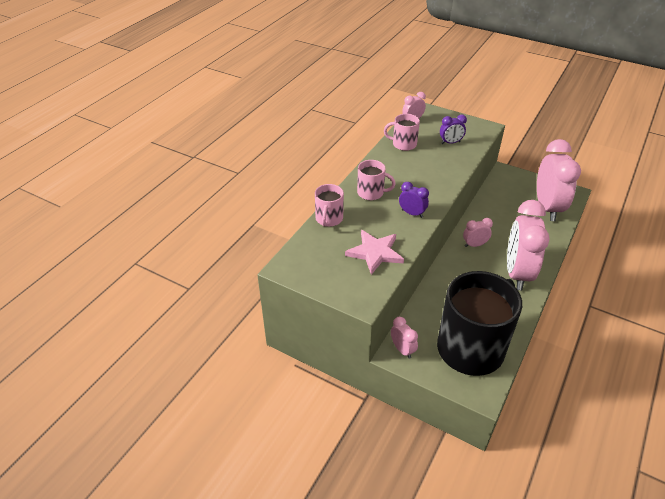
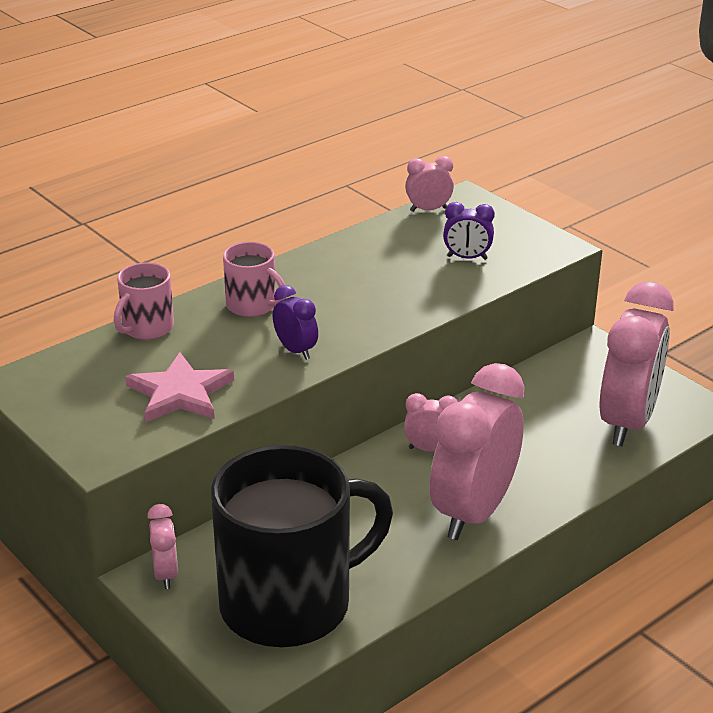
camera: 20 degrees right, 10 degrees down
(403, 144) = (377, 244): pink mug -> none

